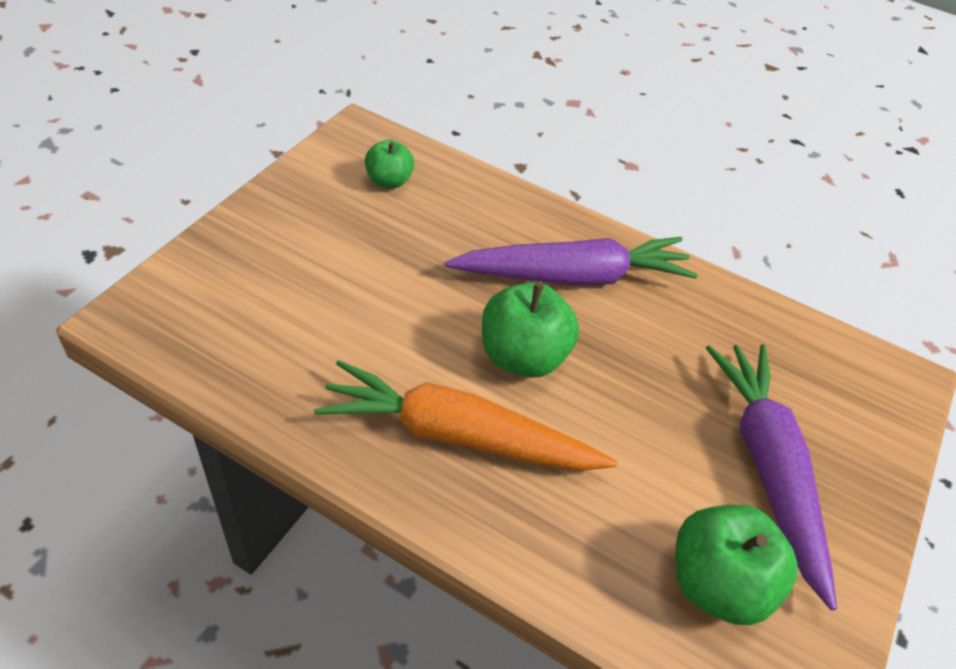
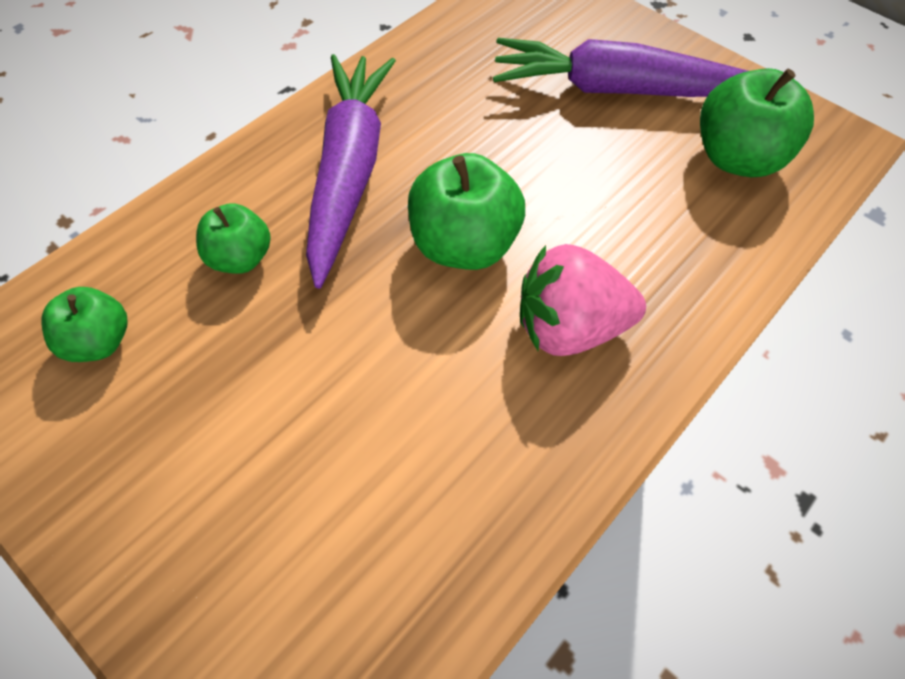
camera: 75 degrees left, 10 degrees up
(458, 435) = (569, 328): orange carrot -> pink strawberry
(471, 231) = (240, 258): none -> green apple

